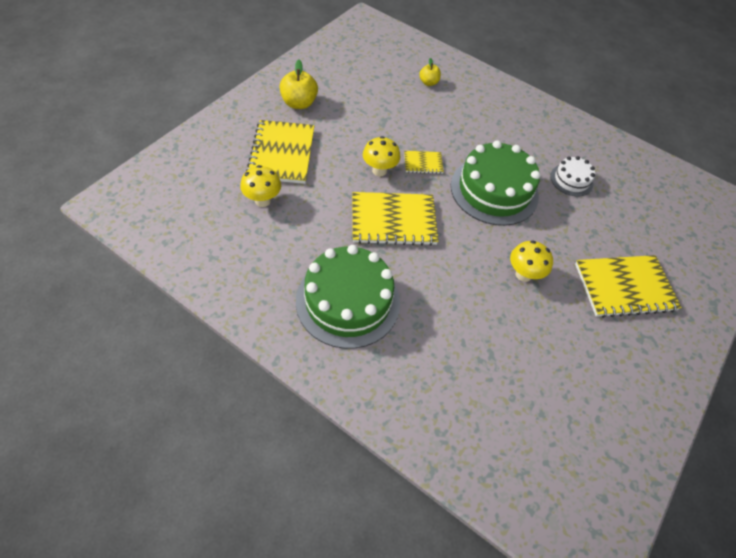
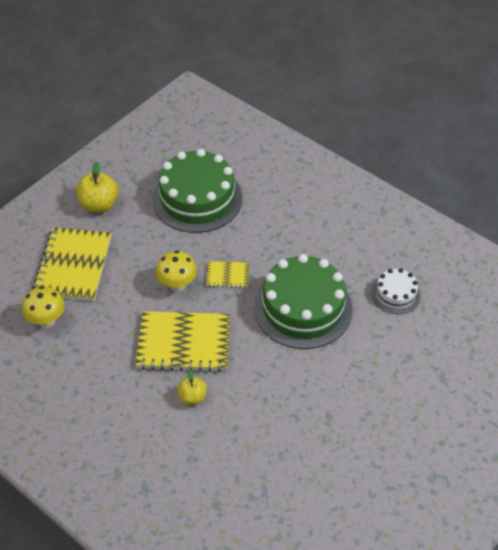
camera: 10 degrees right, 5 degrees down
(348, 301) = (122, 432): green cake -> green cake (197, 198)
(428, 83) = (251, 175): yellow apple -> yellow apple (192, 397)
(523, 274) = (316, 405): yellow mushroom -> none
(624, 287) = (427, 420): yellow notebook -> none

